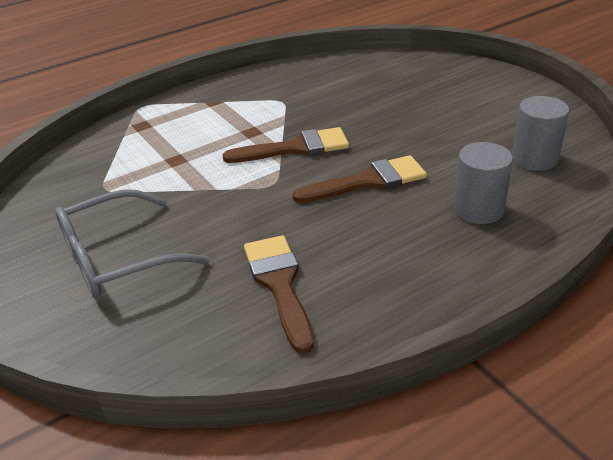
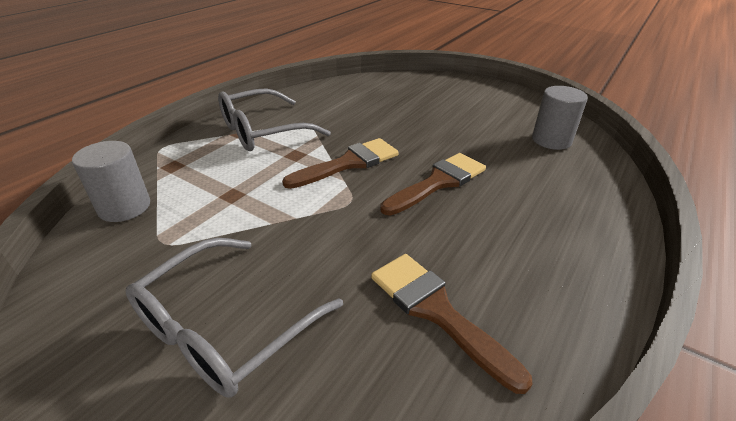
camera: 25 degrees left, 0 degrees up
(236, 104) = (263, 131): none -> grey glasses
(478, 209) = (549, 190): grey cylinder -> grey cylinder (124, 207)

